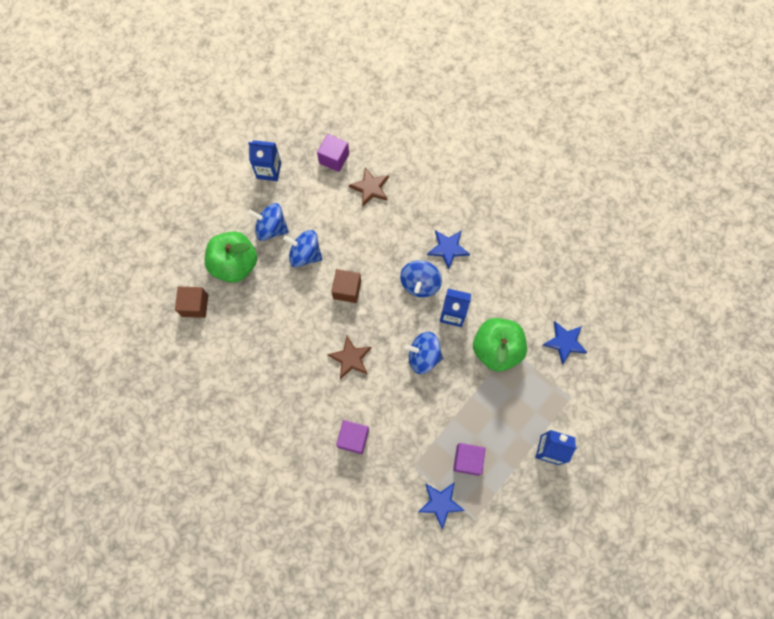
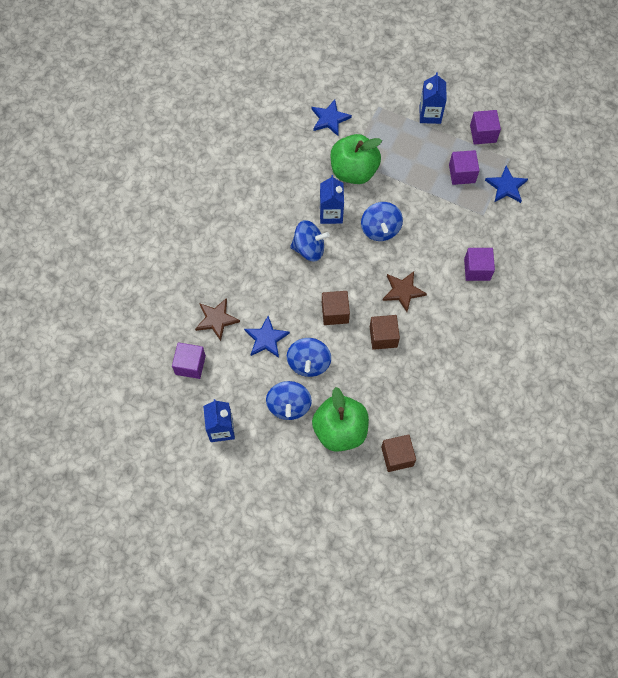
camera: 105 degrees left, 5 degrees down
(310, 326) = (383, 337): none -> brown cube
(448, 248) = (265, 232): blue star -> blue star (266, 338)
(512, 500) = (483, 134): none -> purple cube

